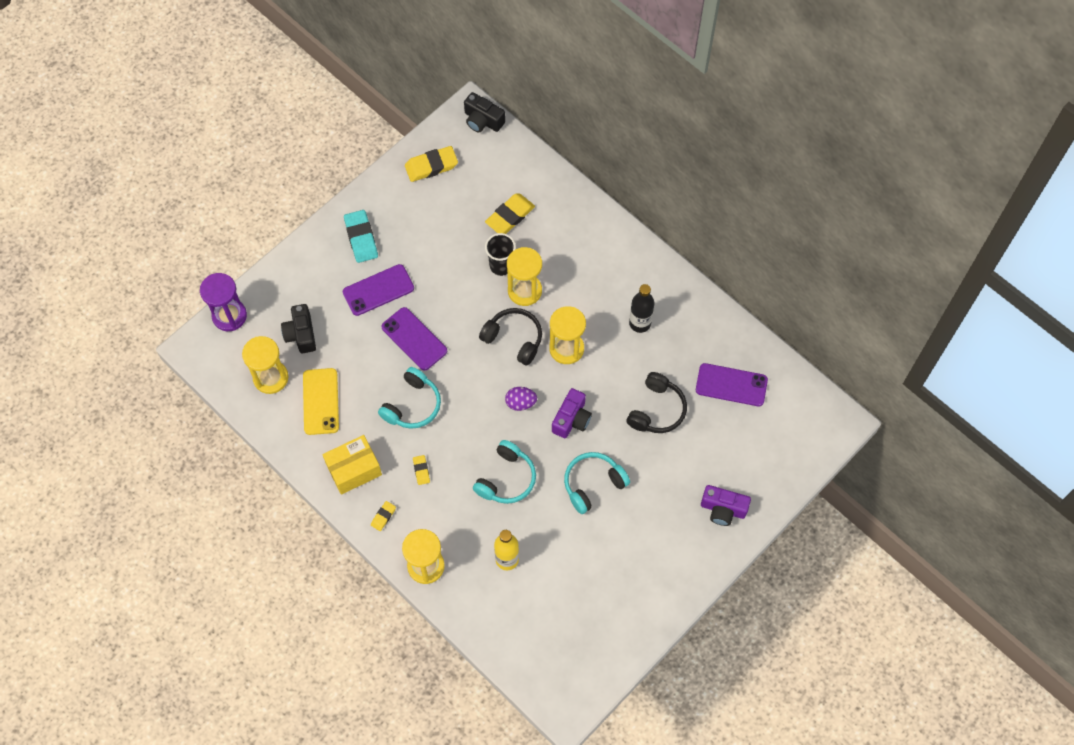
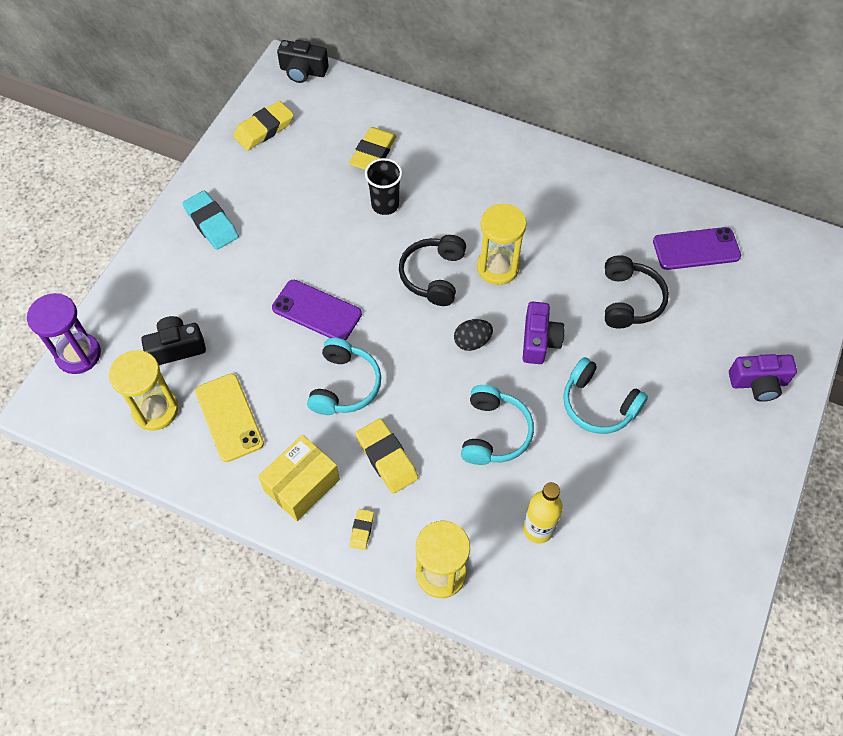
camera: 20 degrees left, 5 degrees down
(301, 334) = (176, 348): black camera -> black camera turned 105 degrees clockwise
(378, 290) = (253, 271): purple phone -> none
(421, 470) = (387, 458): yellow eraser -> yellow eraser, size x1.95
(514, 339) = (433, 275): black headphones -> black headphones turned 90 degrees counterclockwise
(520, 403) = (472, 342): purple egg -> black egg
(524, 291) = (423, 222): yellow hourglass -> none
(593, 484) = (598, 405): turquoise headphones -> turquoise headphones turned 90 degrees counterclockwise
(640, 323) = (566, 217): black bottle -> none

